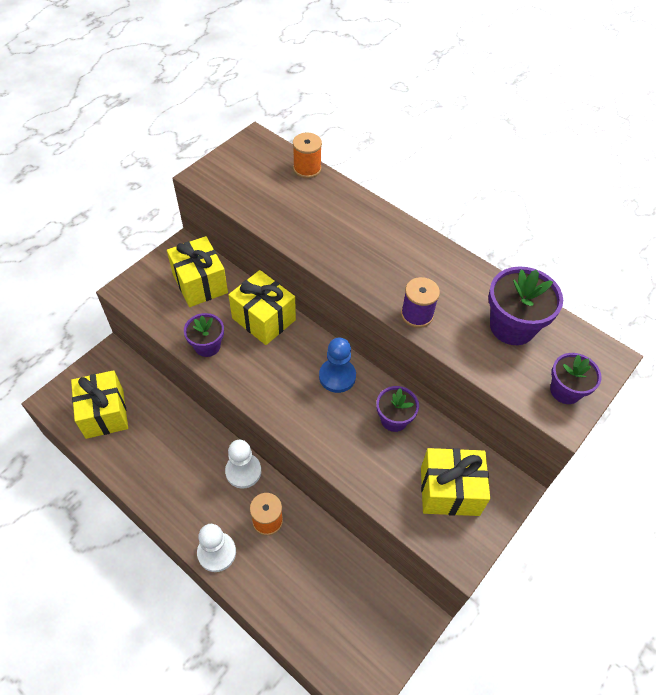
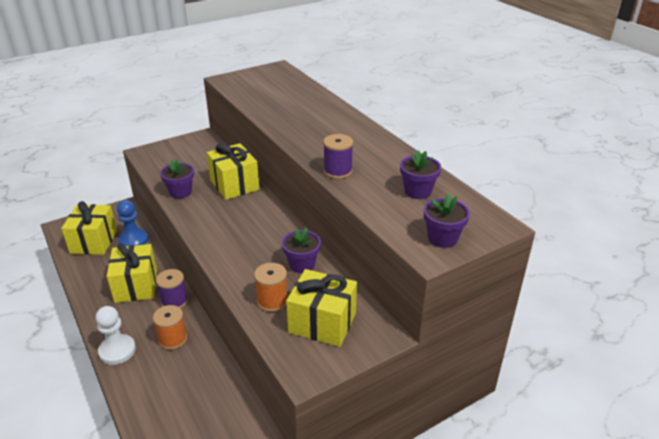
camera: 20 degrees right, 20 degrees down
(200, 283) = (200, 158): yellow gift -> yellow gift (136, 286)
(243, 471) = (174, 301): white pawn -> purple spool
(307, 169) = (305, 85): orange spool -> orange spool (272, 301)
(337, 376) = (270, 229): blue pawn -> blue pawn (133, 240)
(512, 326) = (417, 191): purple flower pot -> purple flower pot, size x0.63

